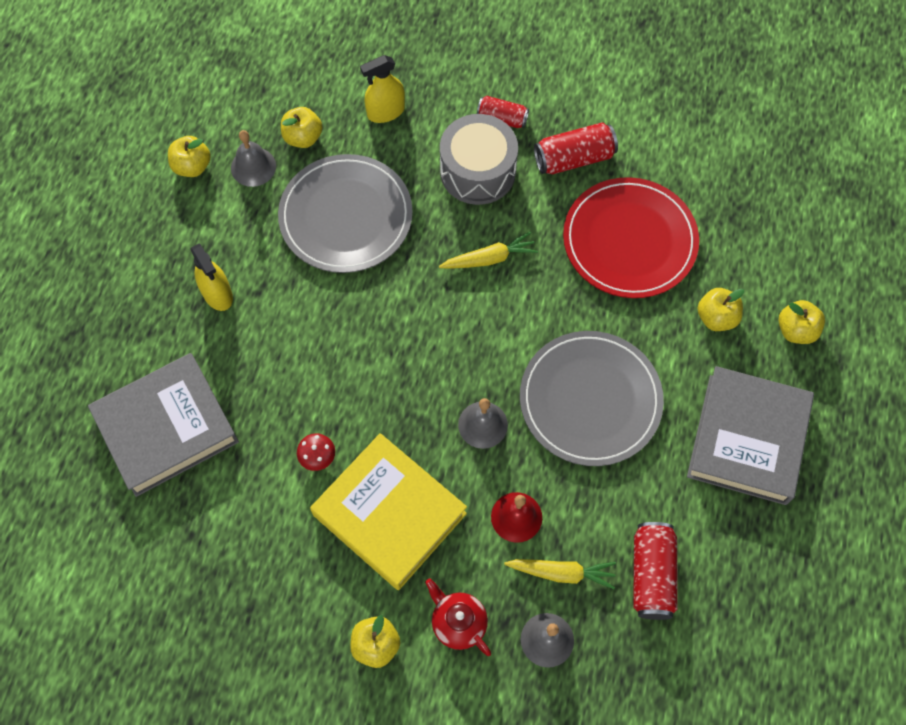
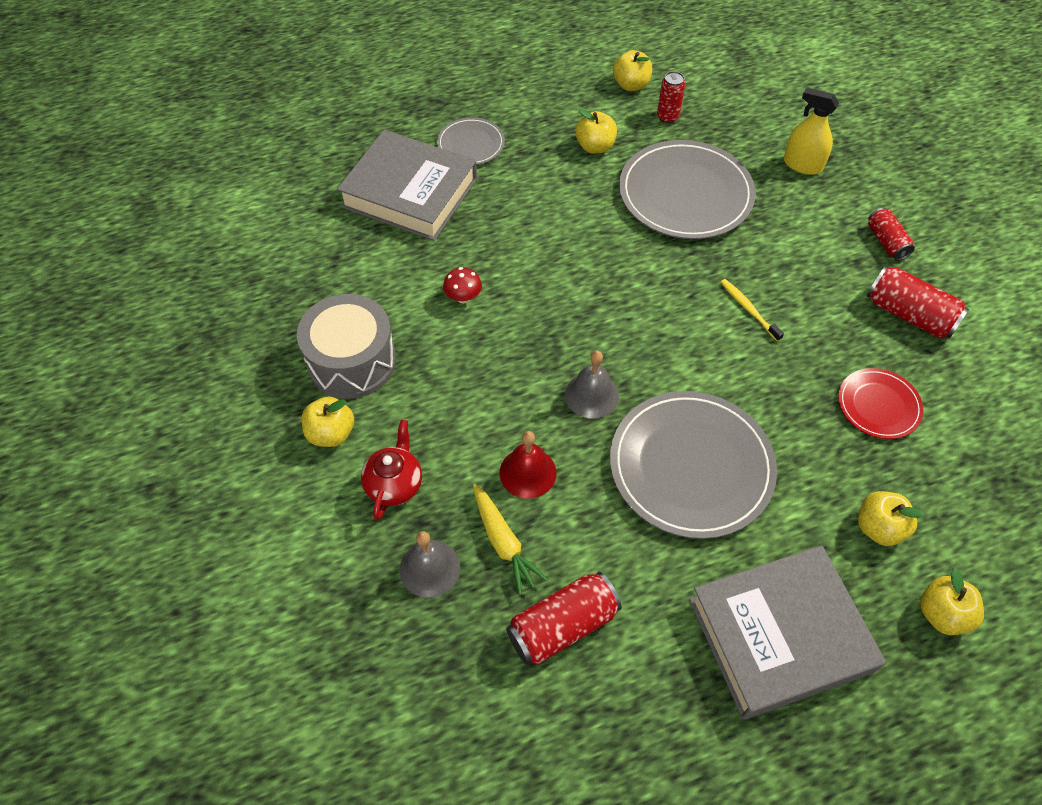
camera: 55 degrees right, 10 degrees down
(151, 341) = (471, 144): none -> grey plate
(217, 294) = (543, 158): yellow spray bottle -> none
(253, 167) = (667, 117): grey bell -> red can
(303, 137) = (723, 130): yellow apple -> yellow apple (595, 147)
(389, 514) = (453, 375): yellow book -> none
(478, 171) = (819, 254): grey drum -> grey drum (352, 361)
(489, 258) = (748, 309): yellow carrot -> yellow toothbrush
(629, 240) = (878, 405): red plate -> red plate, size x0.52

